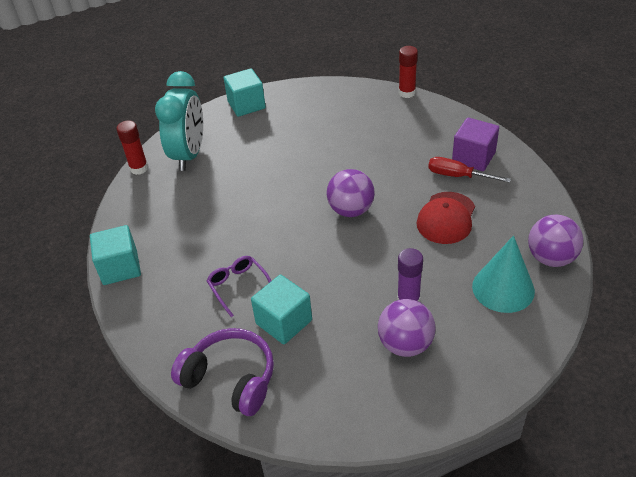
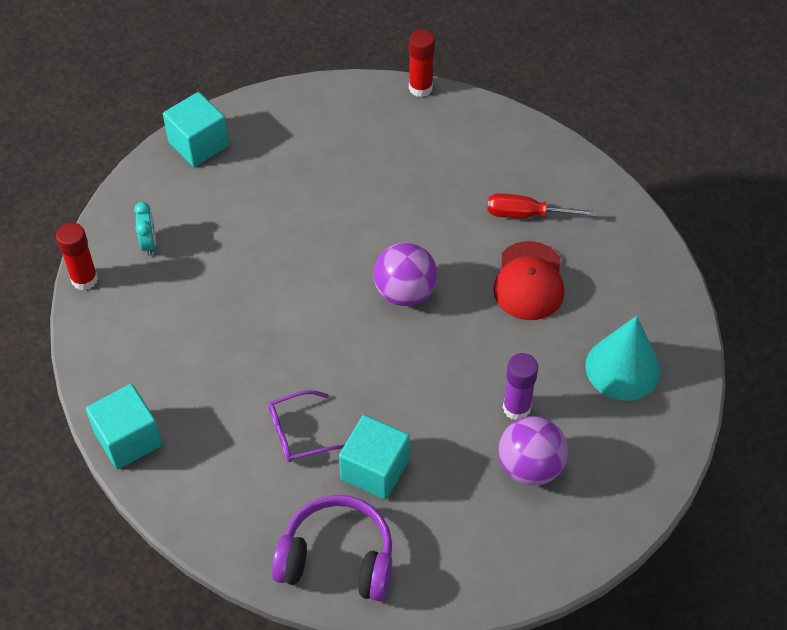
camera: 20 degrees left, 10 degrees up
(189, 155) = (149, 244): turquoise clock -> turquoise clock, size x0.41
(238, 286) = (299, 433): purple glasses -> purple glasses turned 60 degrees counterclockwise
(473, 157) = (538, 182): purple cube -> none
(551, 258) = (668, 315): purple ball -> none

